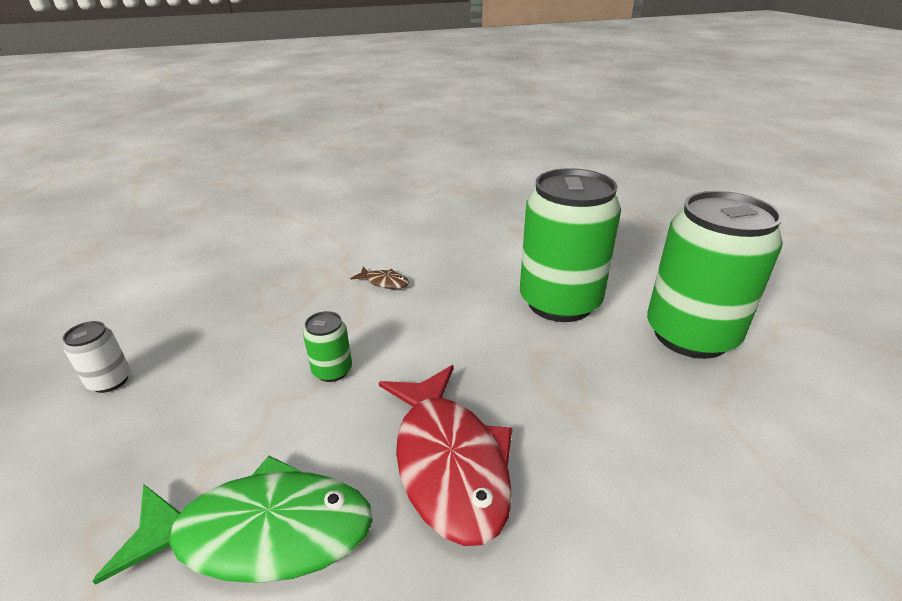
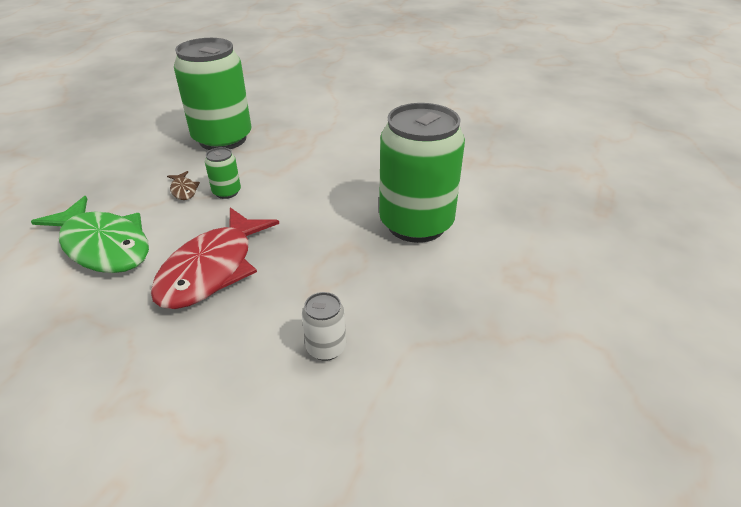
camera: 40 degrees right, 5 degrees up
(110, 381) = (135, 146): white can -> white can (326, 348)
(384, 282) = (324, 156): brown fish -> brown fish (184, 190)
(690, 335) = (477, 296): green can -> green can (222, 139)

